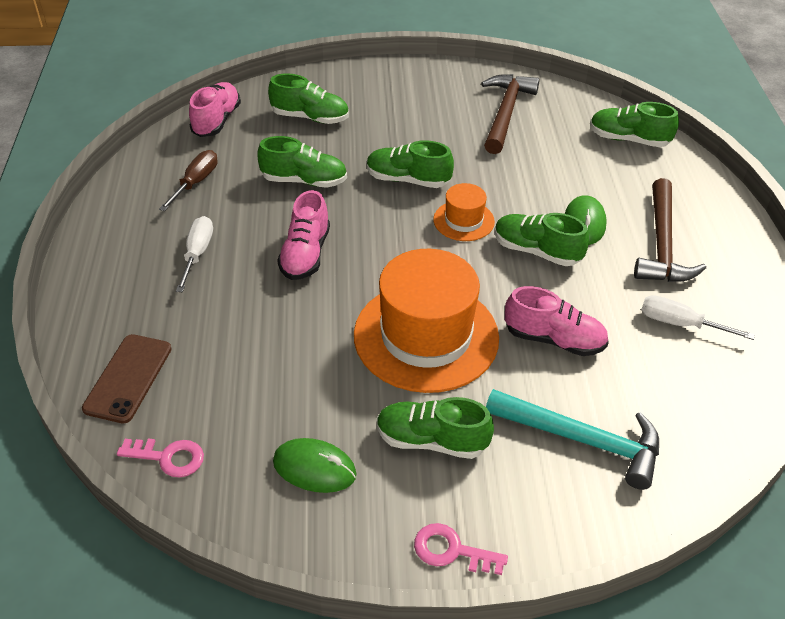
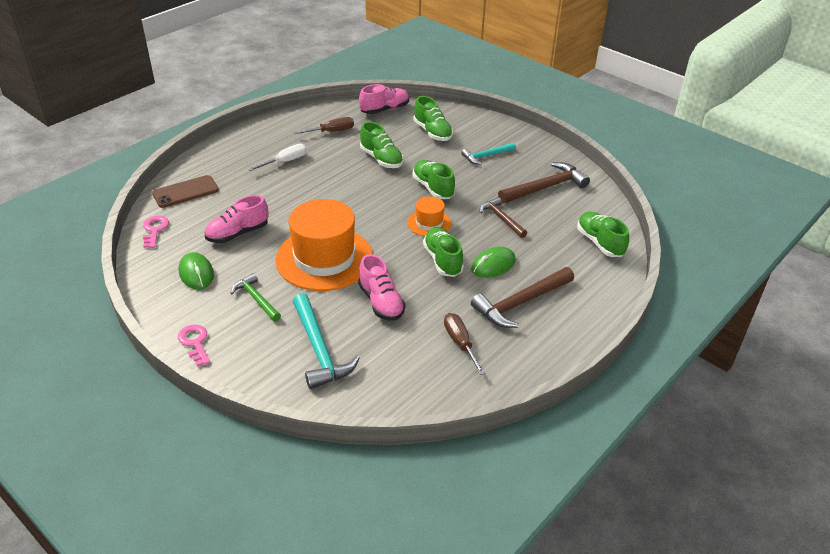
camera: 45 degrees right, 5 degrees down
(168, 457) = (155, 230): pink key -> pink key turned 150 degrees counterclockwise
(305, 254) = (329, 190): pink shoe -> pink shoe (238, 233)
(404, 113) = (486, 156): none -> turquoise hammer
(431, 440) = (256, 299): green shoe -> green hammer
(518, 170) = (501, 219): none -> brown hammer
(680, 324) = (460, 343): white screwdriver -> brown screwdriver

